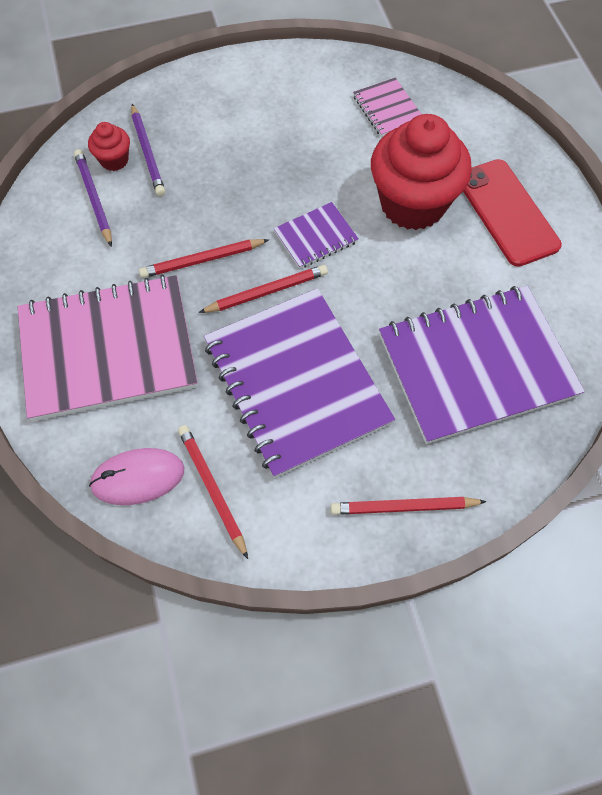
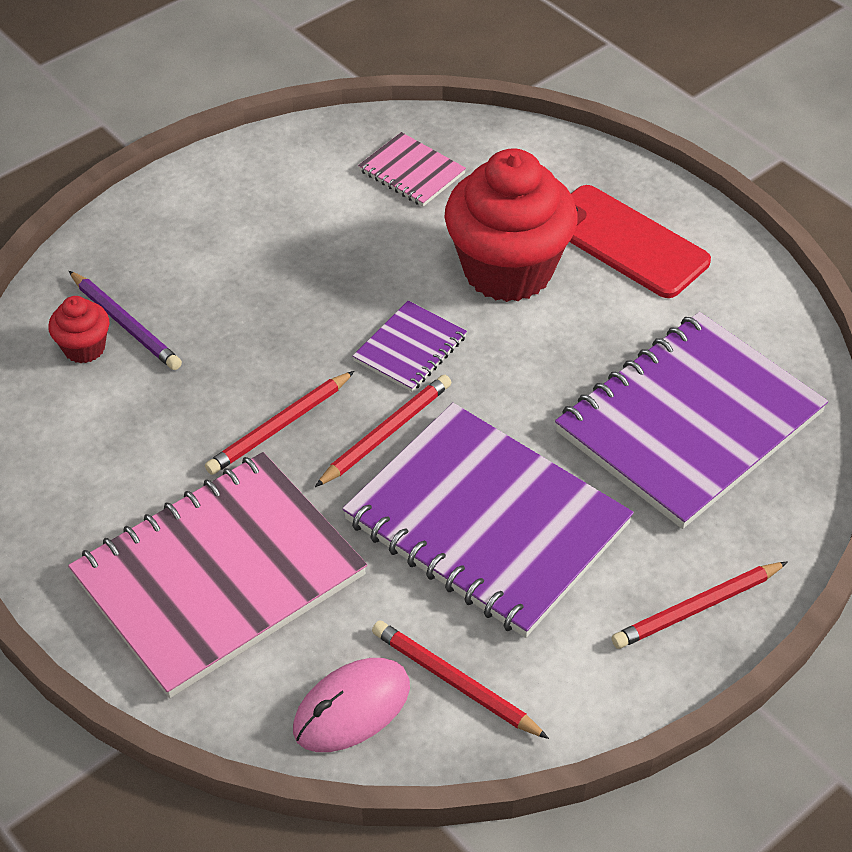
camera: 25 degrees left, 15 degrees down
(94, 198) = (85, 403): purple pencil -> none

